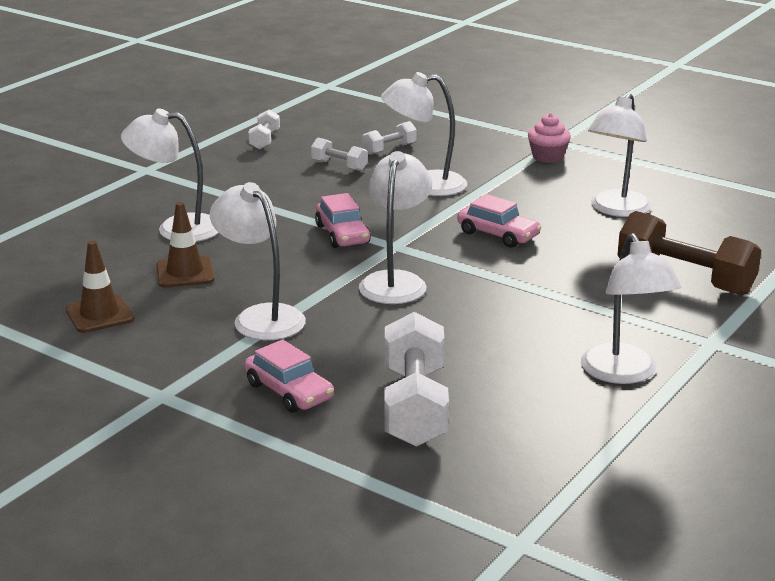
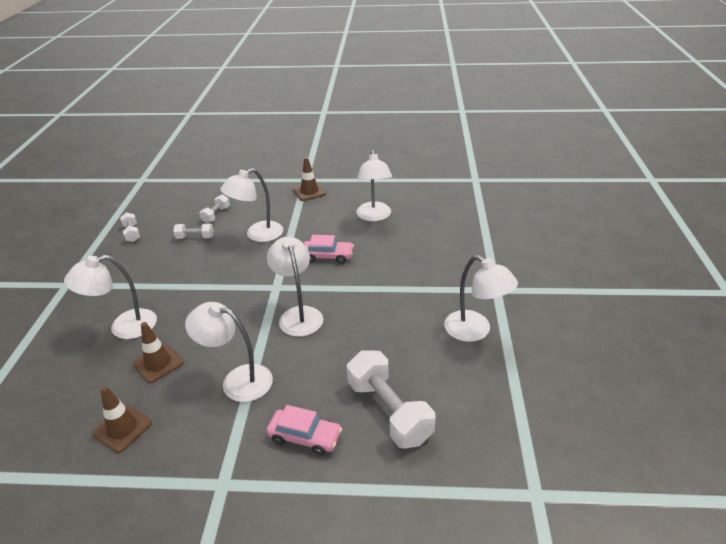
camera: 30 degrees left, 10 degrees up
(342, 234) = (238, 290): pink car -> none
(547, 157) = (309, 192): pink cupcake -> brown traffic cone
(685, 279) = (446, 251): brown dumbbell -> none

